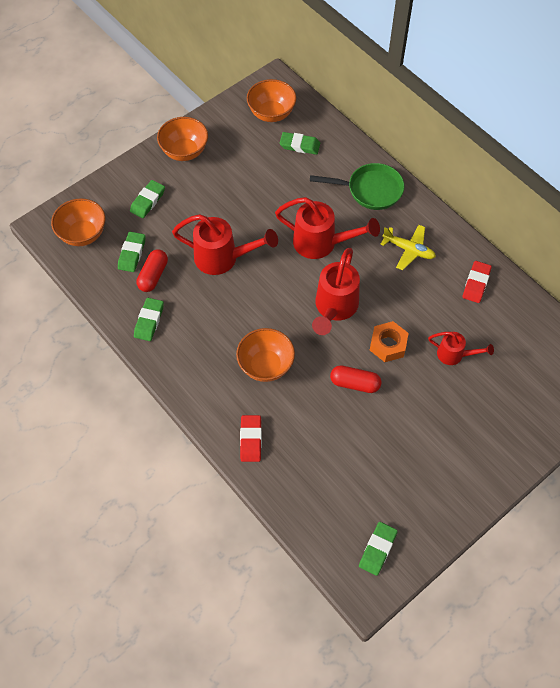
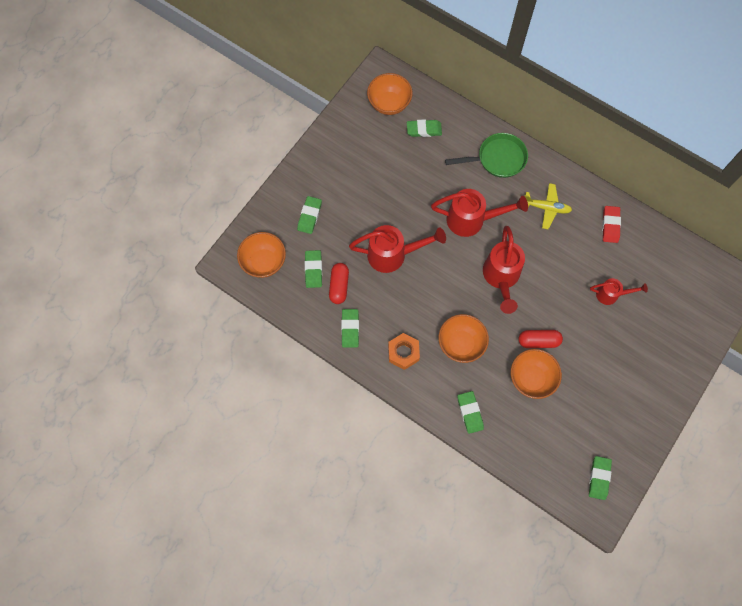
camera: 15 degrees left, 10 degrees up
(184, 151) = (325, 159): orange bowl -> orange bowl (531, 378)
(250, 440) = (470, 413): red eraser -> green eraser
(388, 345) = (555, 299): orange nut -> orange nut (403, 353)

